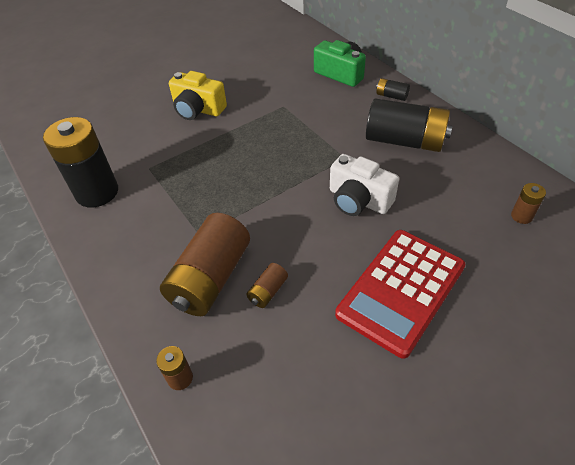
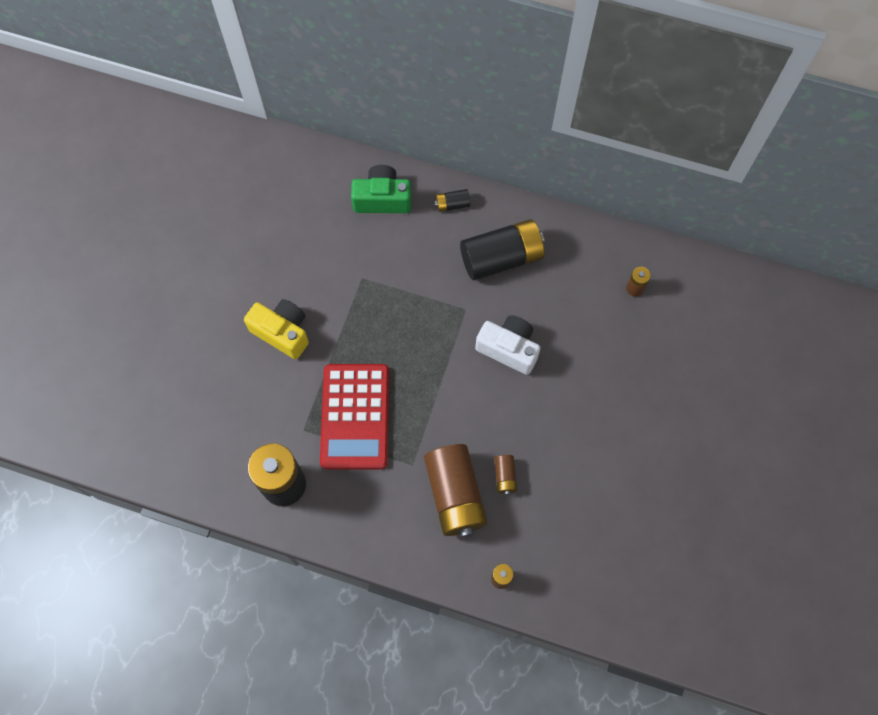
camera: 40 degrees left, 20 degrees up
(198, 109) = (282, 332): yellow camera -> yellow camera turned 135 degrees counterclockwise
(358, 200) = (508, 349): white camera -> white camera turned 150 degrees counterclockwise
(401, 290) = (593, 412): red calculator -> red calculator (355, 416)

